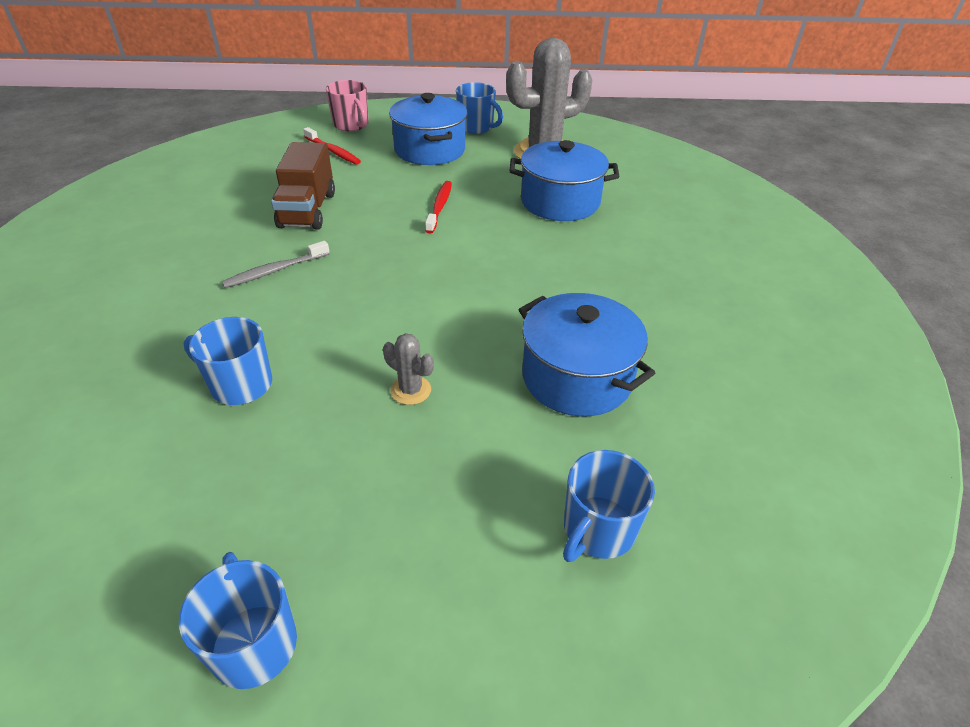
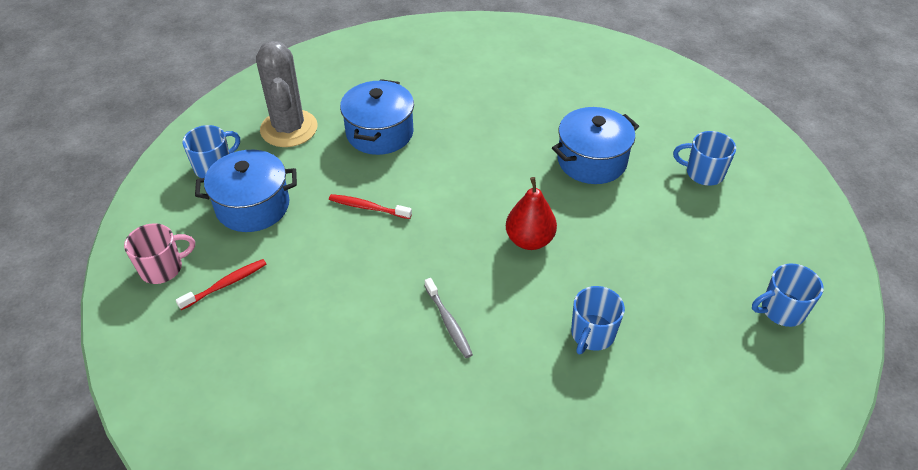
camera: 80 degrees left, 5 degrees up
(307, 210) = (348, 303): brown truck -> none
(403, 322) = (529, 240): none -> red pear
(411, 390) = (601, 240): grey cactus -> none
(598, 530) = (703, 173): blue mug -> blue mug turned 150 degrees clockwise

